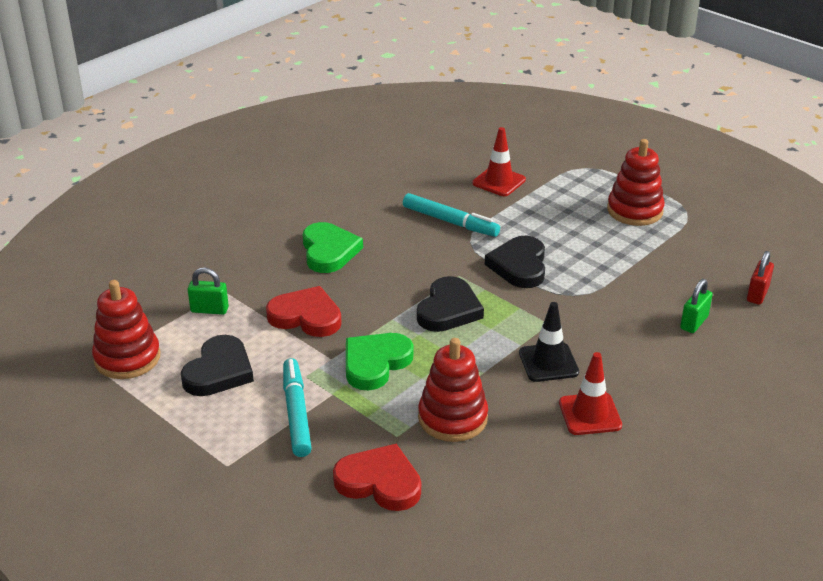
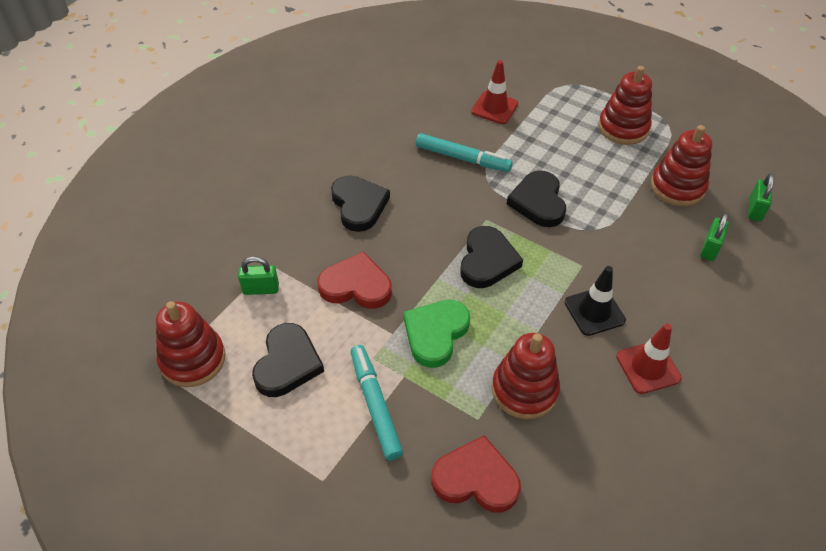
camera: 10 degrees left, 15 degrees up
(329, 251) = (359, 205): green heart -> black heart
(677, 267) = (677, 187): none -> red stacking toy
(757, 294) = (755, 210): red padlock -> green padlock

